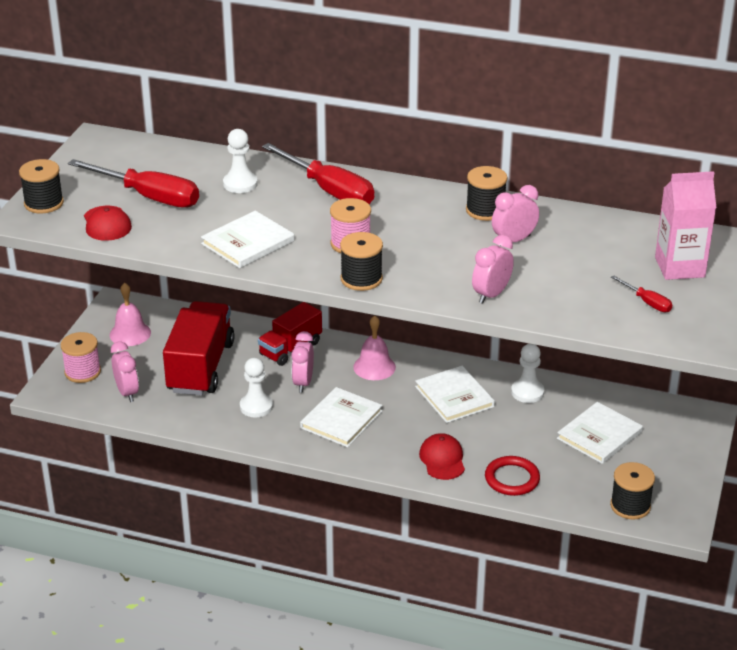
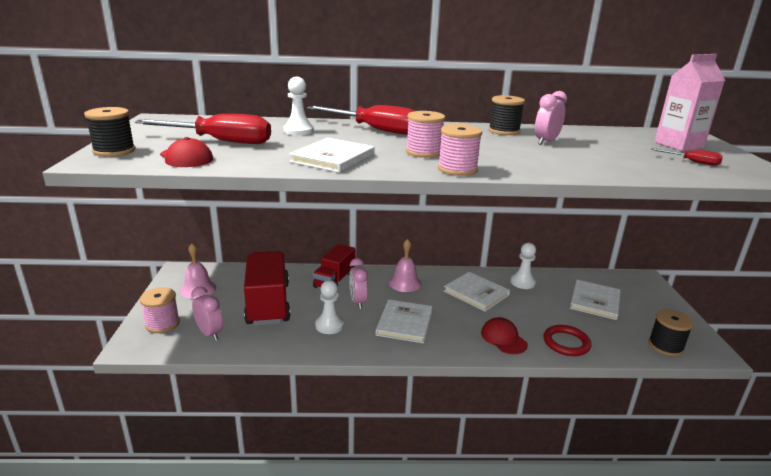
camera: 20 degrees left, 10 degrees down
(361, 279) = (457, 169): black spool -> pink spool
(491, 295) = (575, 168): pink clock -> none

